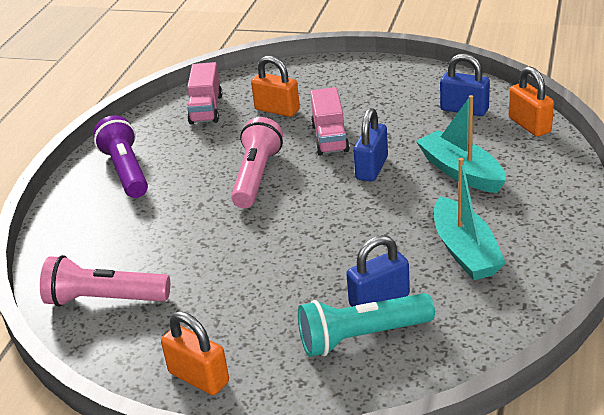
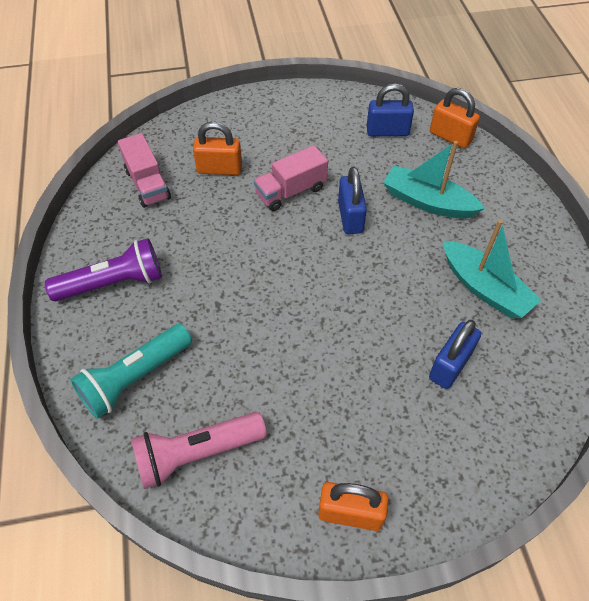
camera: 30 degrees left, 20 degrees up
(126, 171) = (113, 283): purple flashlight -> purple flashlight turned 120 degrees clockwise
(256, 176) = (251, 255): pink flashlight -> none
(330, 138) = (291, 191): pink truck -> pink truck turned 90 degrees clockwise
(362, 337) = (461, 411): turquoise flashlight -> turquoise flashlight (135, 378)

